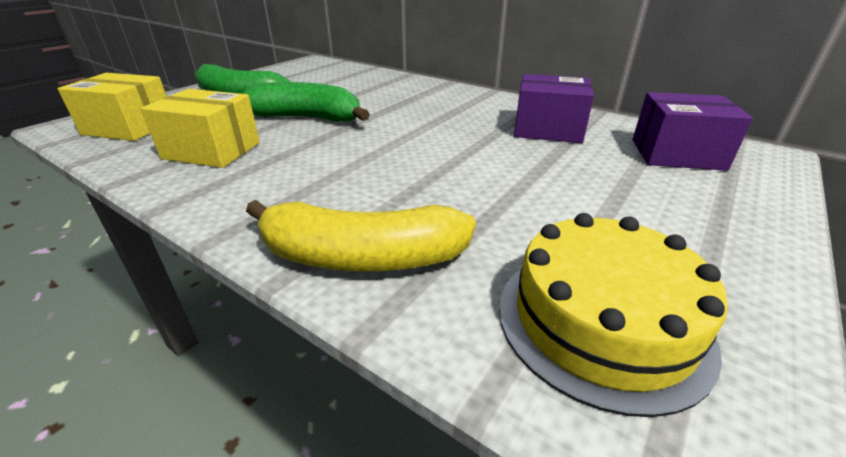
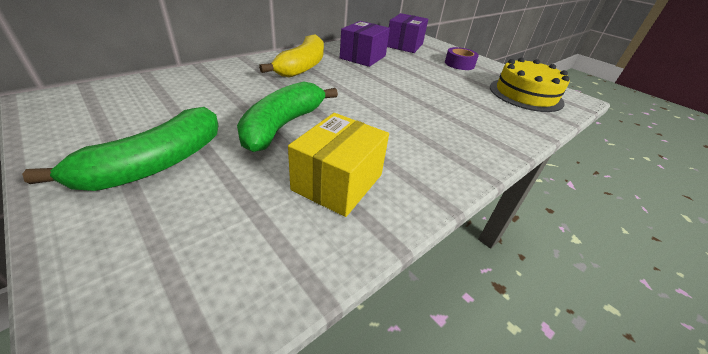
camera: 80 degrees left, 5 degrees up
(129, 127) = (208, 265): yellow box -> none
(361, 257) = (499, 131): yellow banana -> yellow banana (302, 67)
(674, 217) = (459, 64): none -> purple tape

